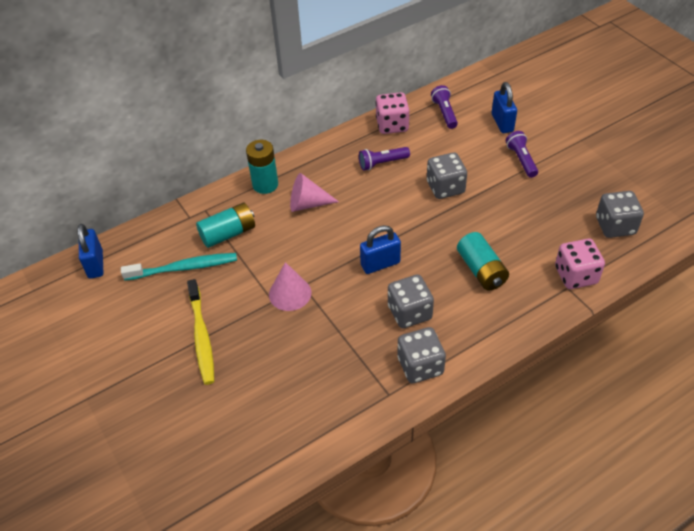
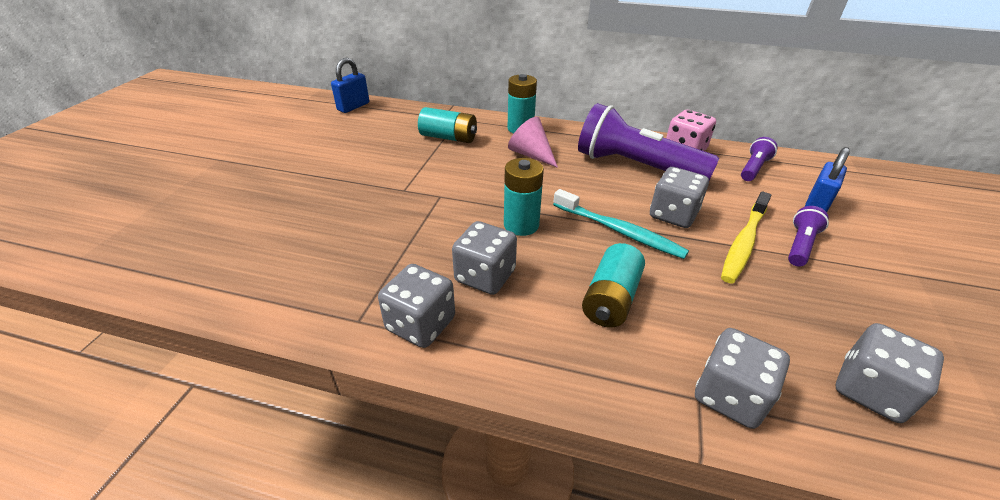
camera: 45 degrees right, 10 degrees down
(184, 268) = (390, 137): turquoise toothbrush -> turquoise toothbrush (619, 231)
(202, 337) = (327, 176): yellow toothbrush -> yellow toothbrush (743, 243)
(290, 293) = (422, 194): pink cone -> none
(380, 264) = (521, 225): blue padlock -> turquoise battery
(382, 163) = (635, 167): purple flashlight -> purple flashlight, size x2.17
(576, 275) = (729, 396): pink dice -> grey dice

